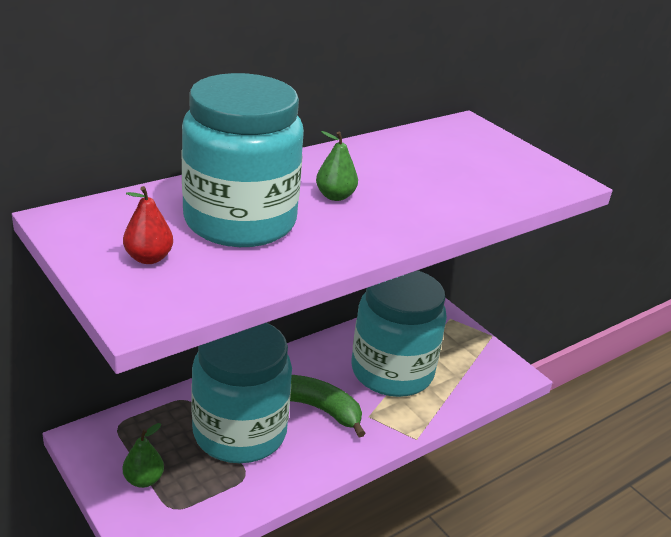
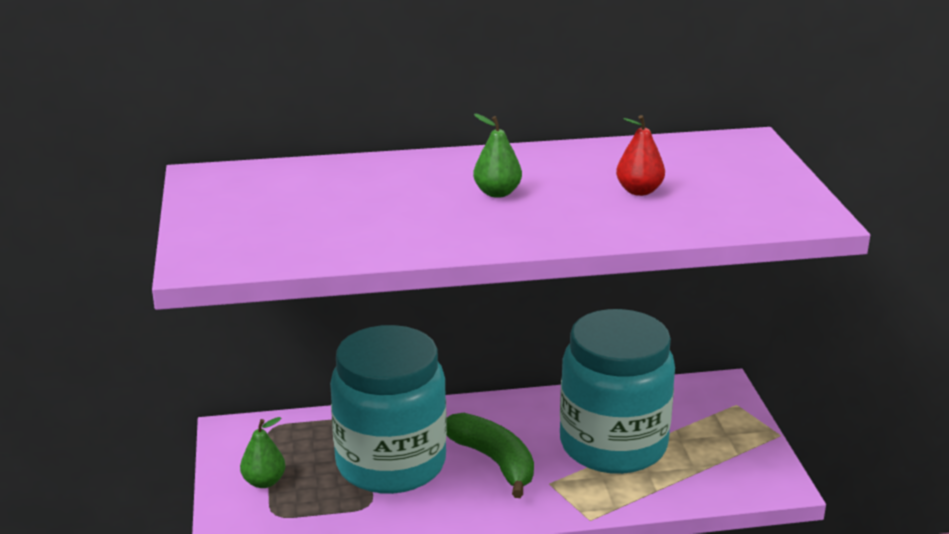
camera: 30 degrees right, 5 degrees down
(148, 258) = (251, 219): red pear -> red pear (639, 191)
(240, 221) = (370, 201): turquoise jar -> none

